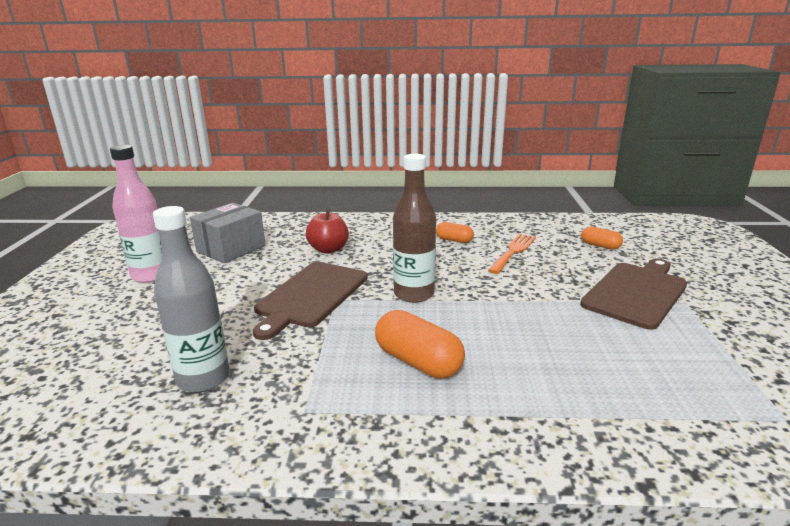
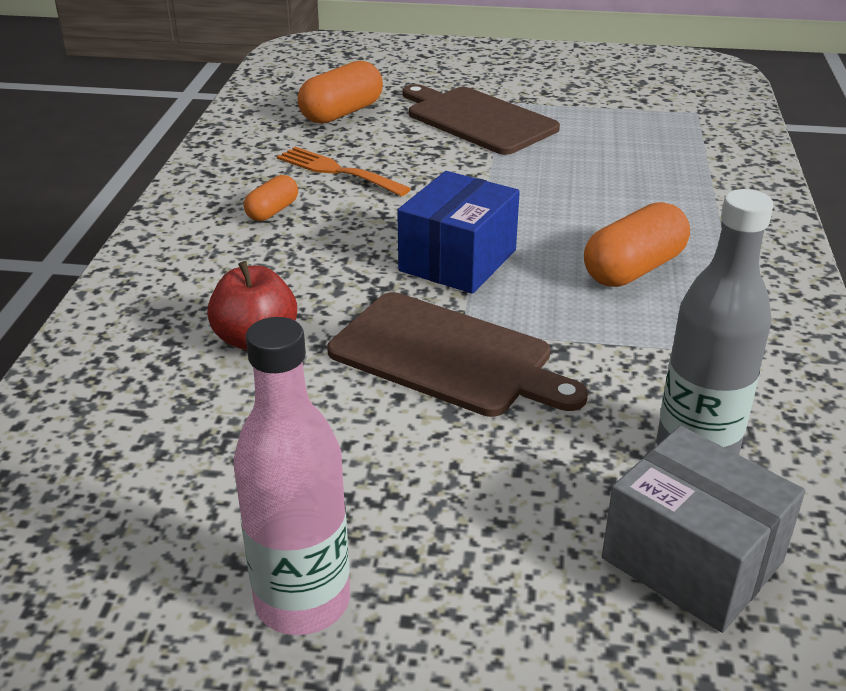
camera: 85 degrees left, 10 degrees up
(231, 249) = (191, 480): grey box -> grey box (692, 560)
(414, 294) = (457, 260): brown bottle -> blue box
(600, 246) = (341, 113): orange capsule -> orange capsule, size x1.75

